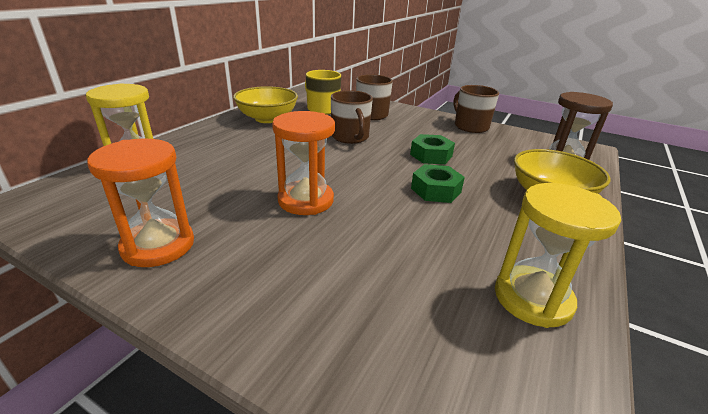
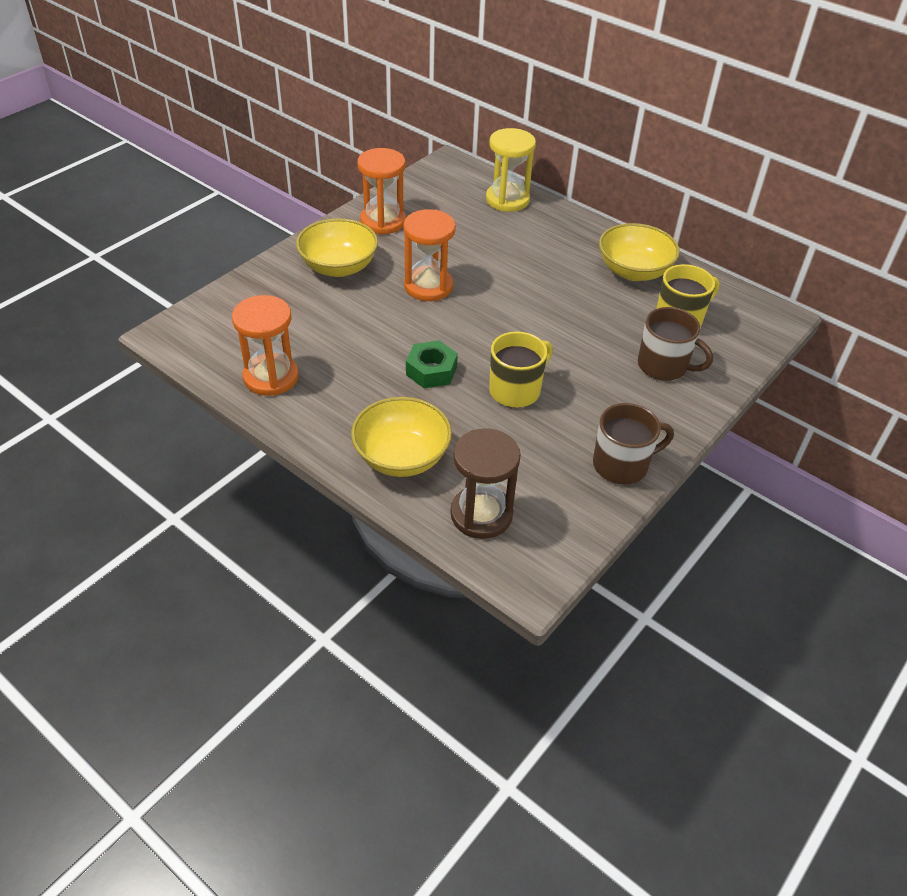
camera: 100 degrees right, 15 degrees up
(275, 273) = (338, 267): none -> yellow bowl
(350, 137) = (573, 332): brown mug -> none
(431, 155) = (516, 390): green nut -> yellow mug
(532, 298) = (271, 377): yellow hourglass -> orange hourglass

